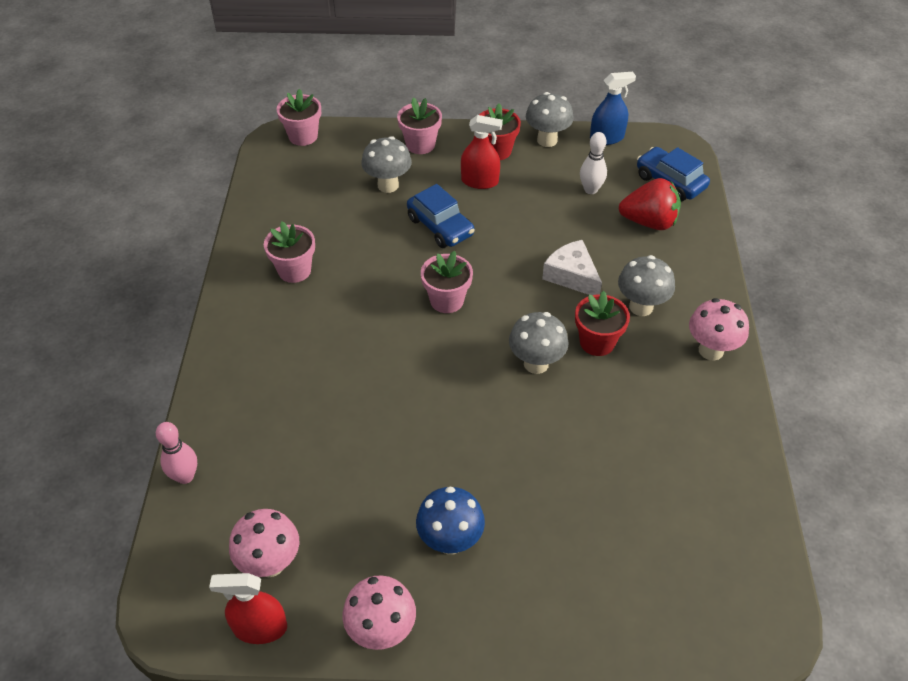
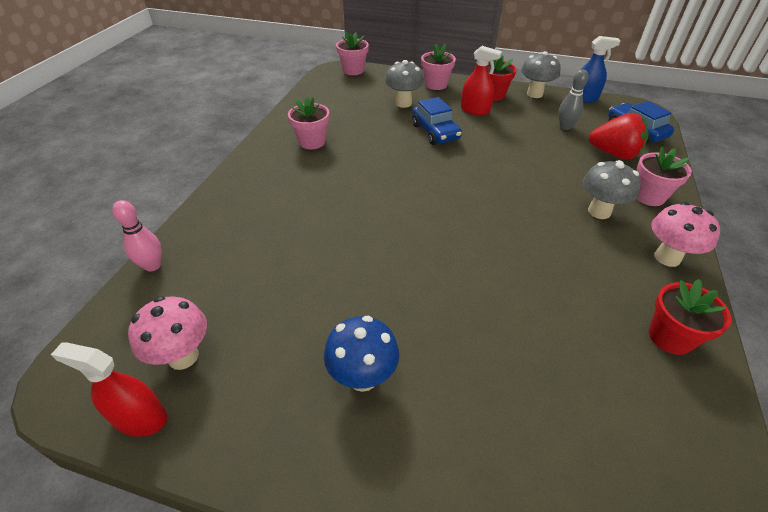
camera: 15 degrees right, 5 degrees down
(382, 631) = (257, 456): pink mushroom -> none
(447, 300) = (425, 179): pink flower pot -> pink flower pot (649, 196)
(536, 363) = (491, 238): grey mushroom -> none
(571, 275) = (538, 179): white cheese -> none
(590, 190) = (565, 127): white bowling pin -> grey bowling pin
(597, 342) = (553, 231): red flower pot -> red flower pot (670, 337)

